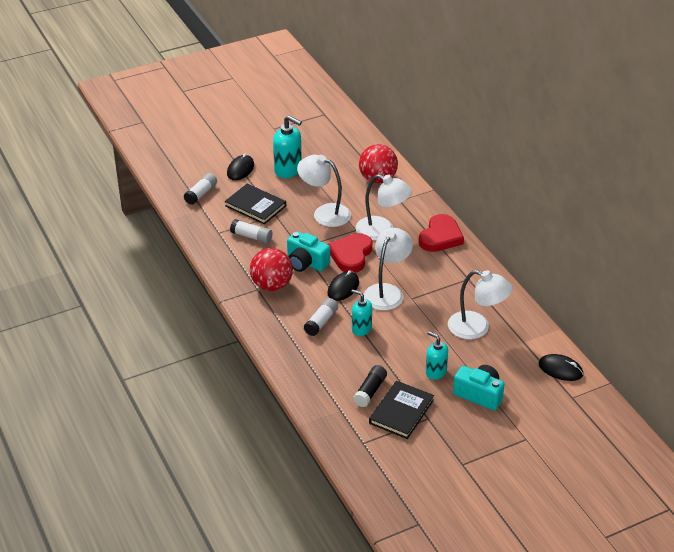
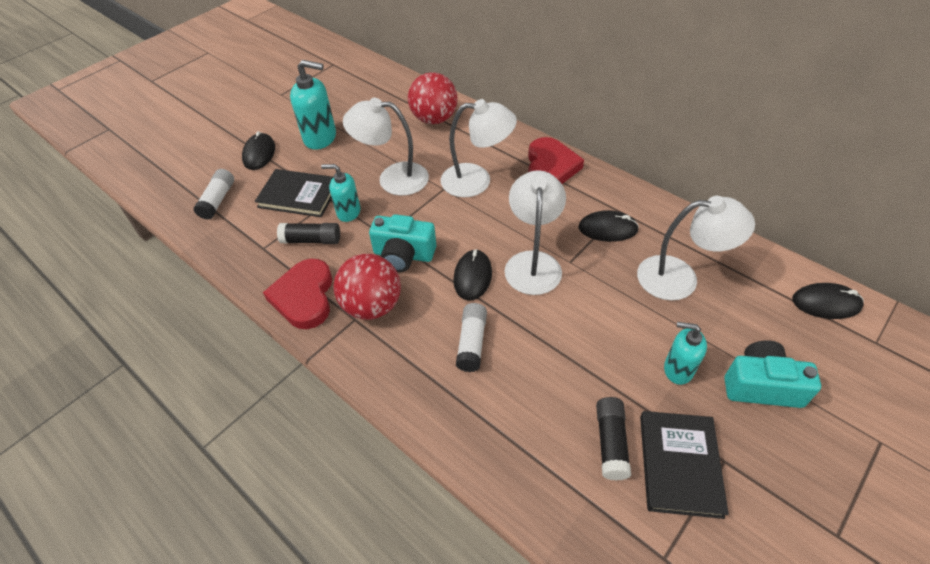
camera: 20 degrees left, 10 degrees up
(251, 237) = (311, 240): white glue stick -> black glue stick
(351, 255) = (456, 225): red heart -> red heart (304, 297)
(361, 329) = (533, 334): turquoise soap dispenser -> turquoise soap dispenser (348, 212)
(451, 287) = (608, 229): none -> black mouse

